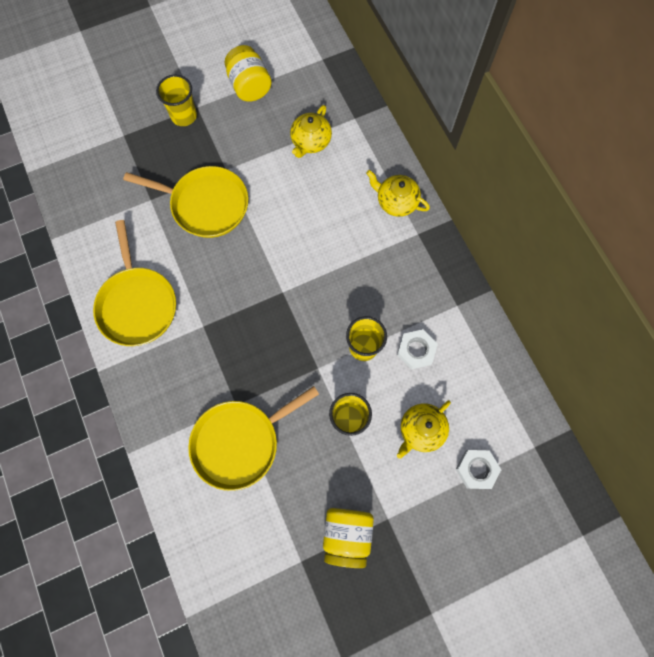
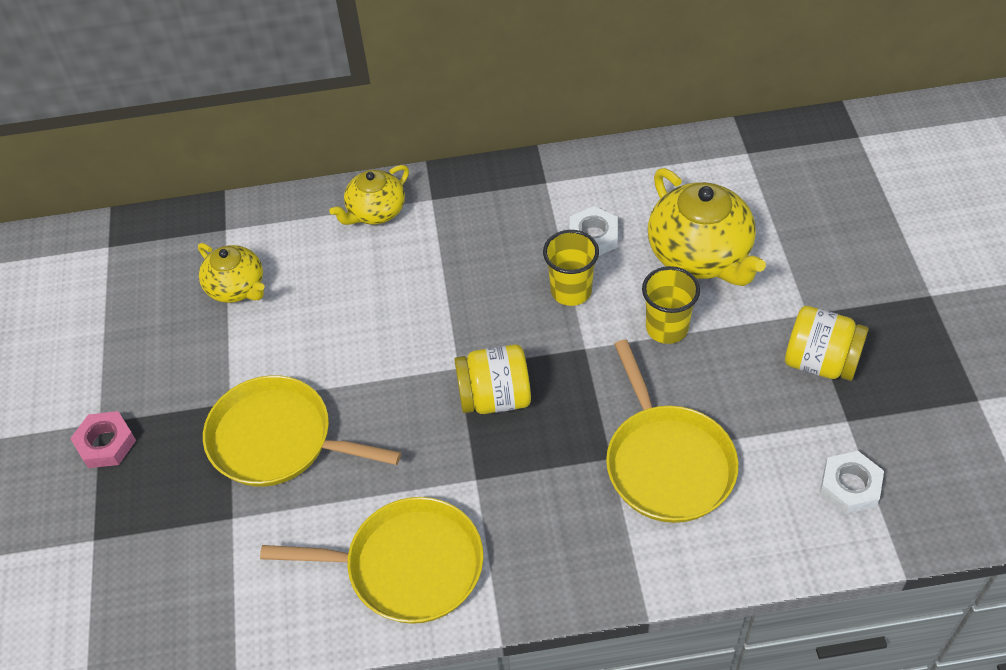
camera: 70 degrees left, 20 degrees down
(184, 116) = (106, 443): yellow cup -> pink nut
(206, 205) = (277, 439): yellow pan -> yellow pan turned 105 degrees counterclockwise
(250, 86) = (103, 345): yellow jar -> yellow jar (495, 397)
(421, 430) = (700, 255): yellow teapot -> yellow teapot, size x1.67
(476, 469) = (762, 212): white nut -> white nut (850, 486)

